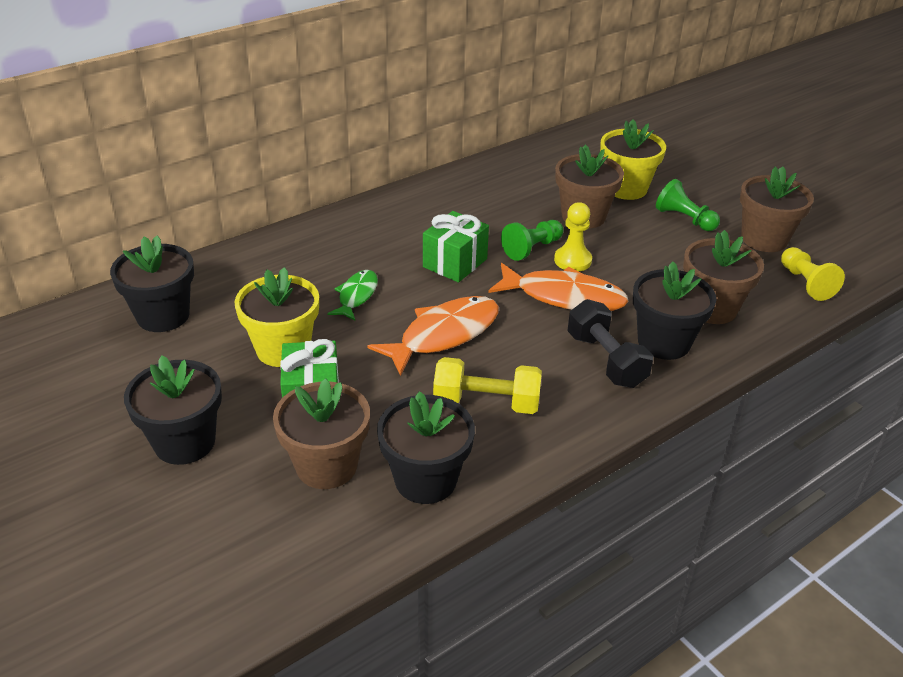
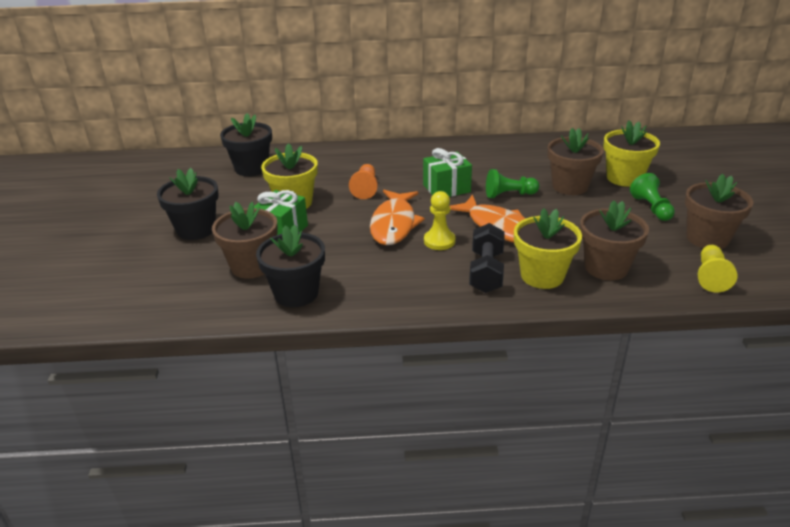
camera: 35 degrees right, 5 degrees down
(356, 296) = (365, 188): green fish -> orange pawn
(443, 335) = (394, 224): orange fish -> orange fish turned 105 degrees clockwise
(486, 403) = (378, 268): yellow dumbbell -> none
(572, 260) = (530, 209): yellow pawn -> yellow pawn (439, 241)
(663, 342) = (542, 276): black flower pot -> yellow flower pot

